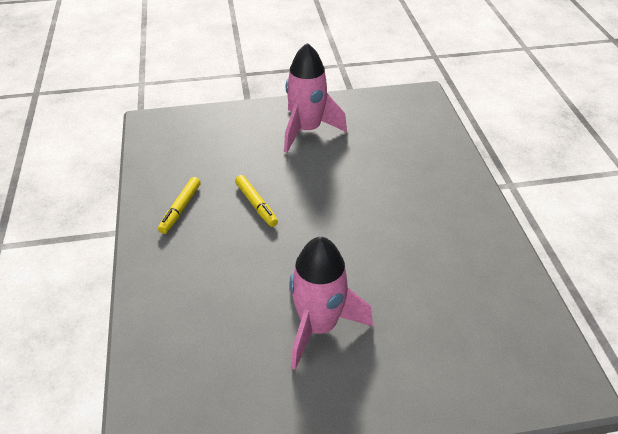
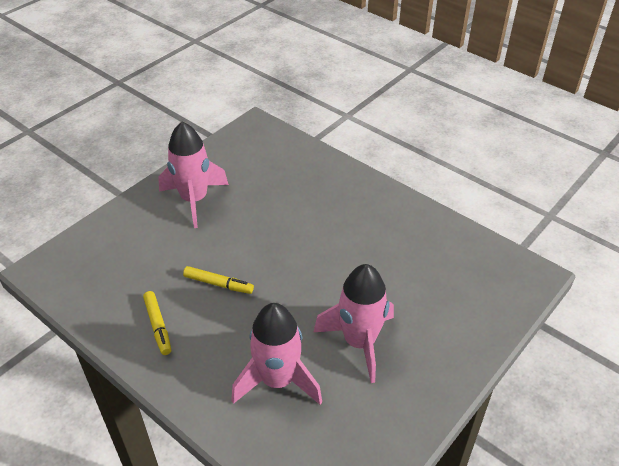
camera: 40 degrees left, 0 degrees up
(218, 309) = (277, 380): none -> pink rocket

